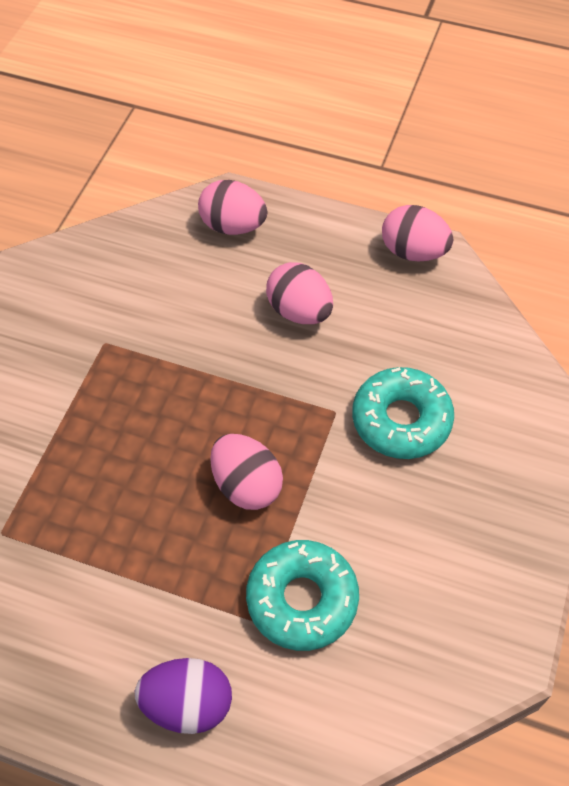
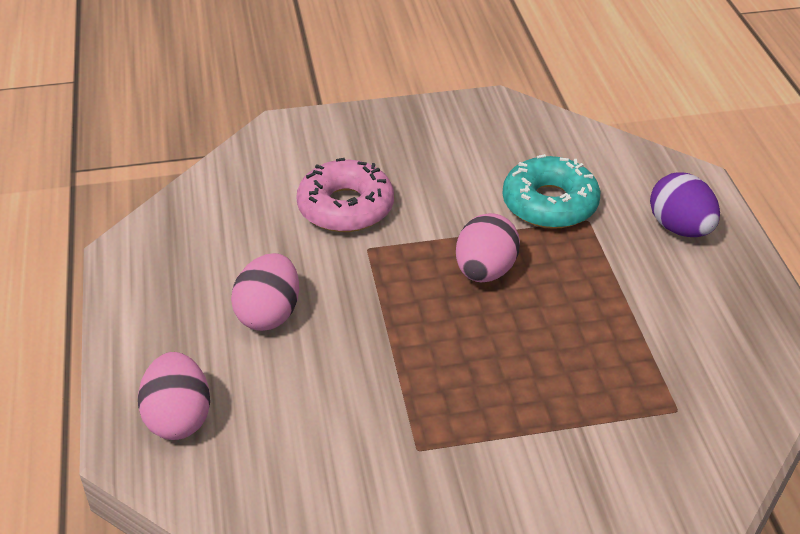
camera: 120 degrees left, 15 degrees down
(401, 420) = (345, 207): turquoise donut -> pink donut
(413, 252) = (136, 263): pink egg -> none

